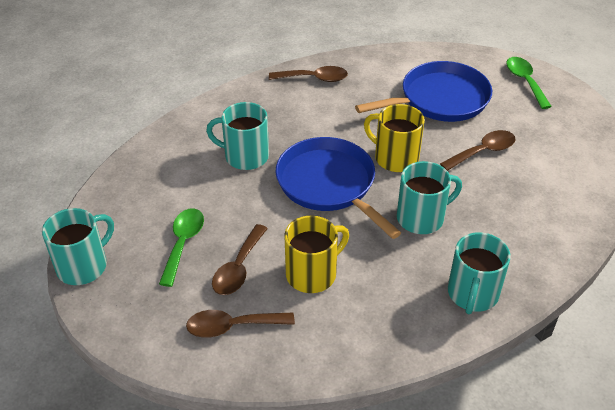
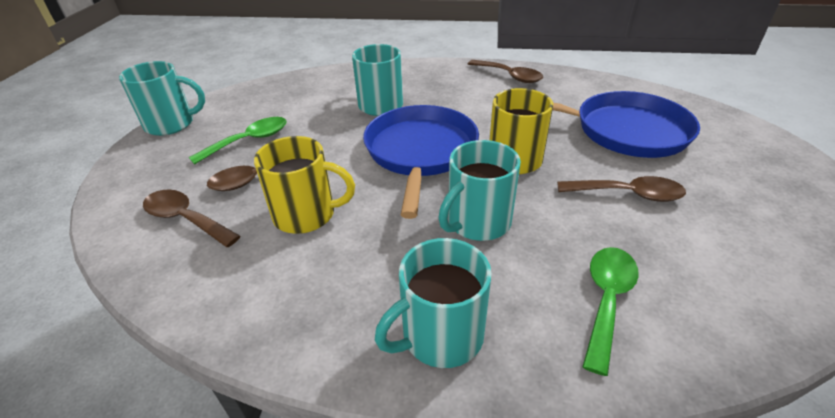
camera: 40 degrees right, 5 degrees down
(422, 218) = (477, 222): turquoise mug -> turquoise mug turned 120 degrees clockwise
(525, 81) = (760, 152): green spoon -> green spoon (606, 300)

